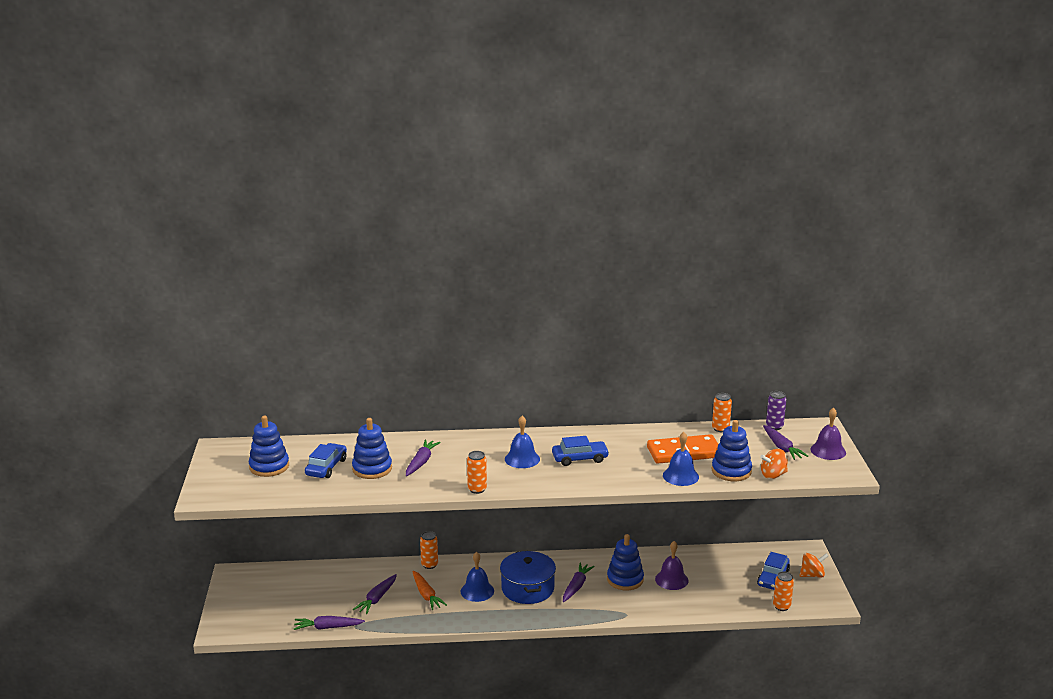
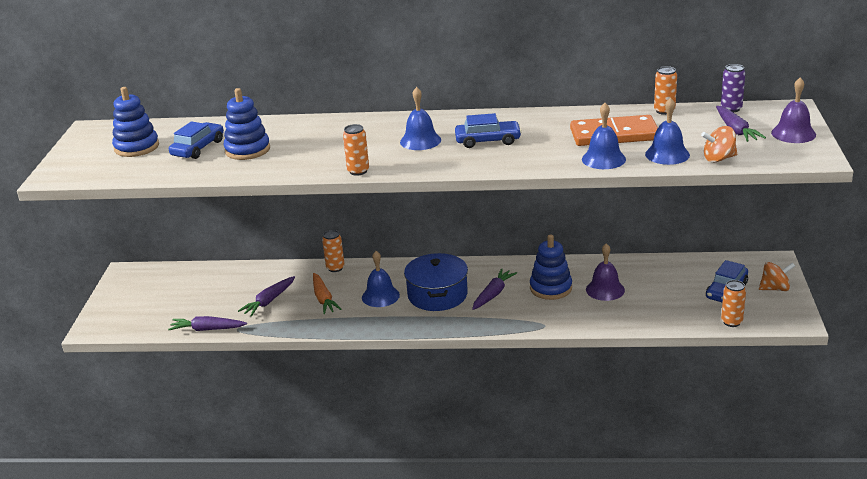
camera: 10 degrees right, 5 degrees up
(421, 462) = (304, 144): purple carrot -> none
(731, 471) = (667, 154): blue stacking toy -> blue bell

